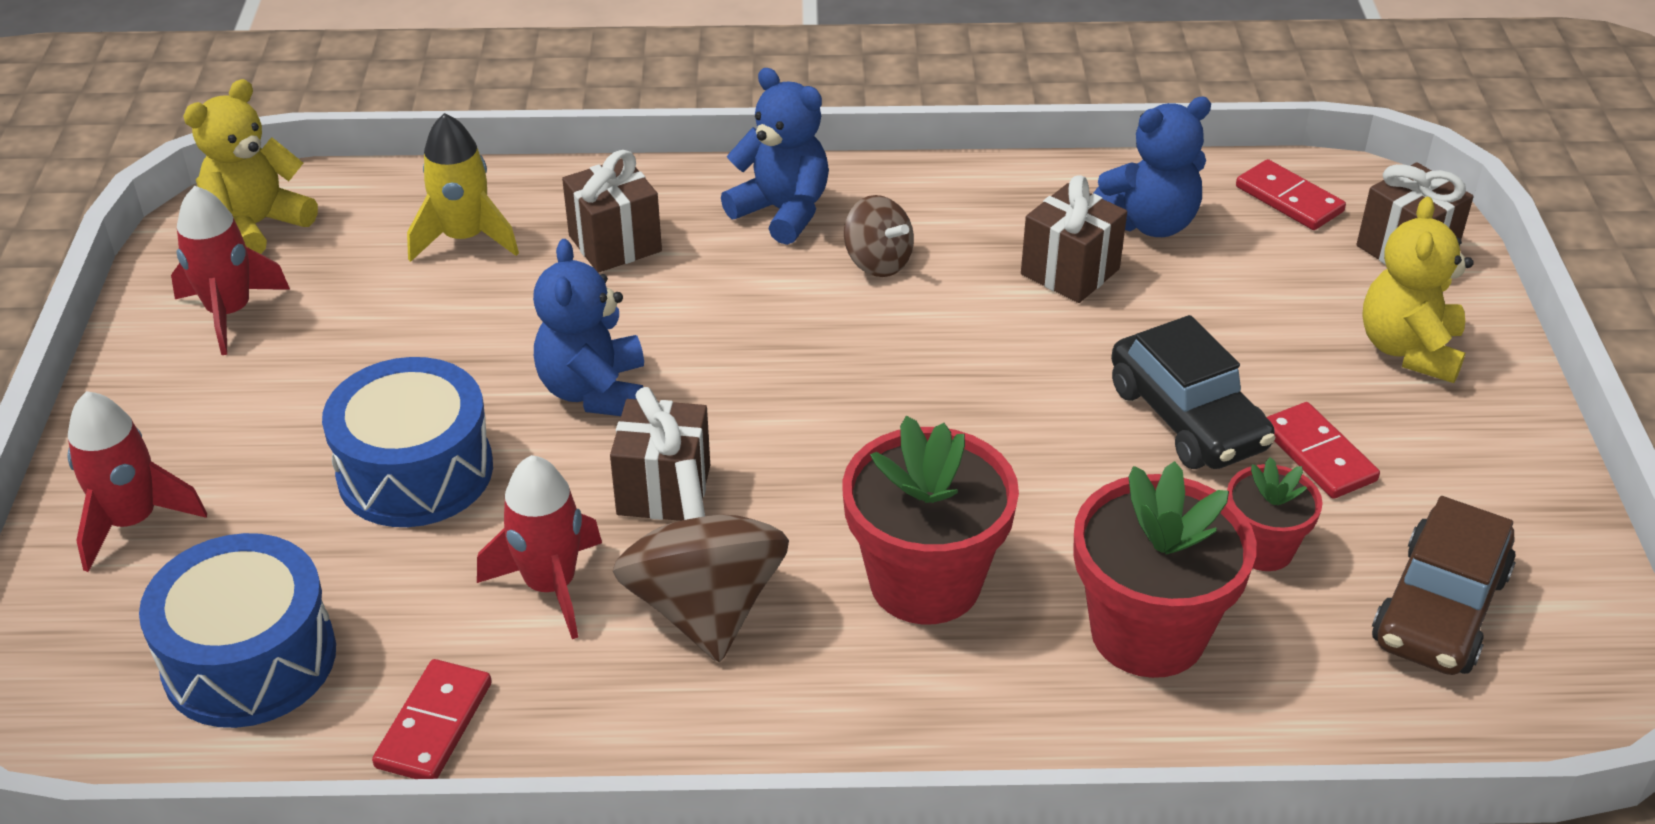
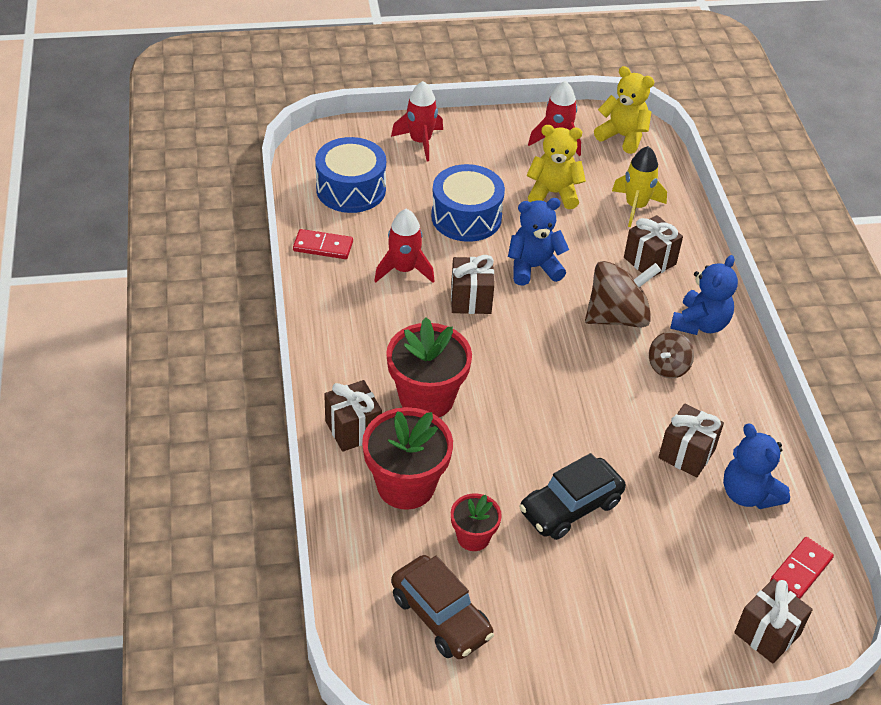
camera: 80 degrees right, 5 degrees up
(705, 607) = (399, 321): brown spinning top -> brown spinning top (617, 316)
(1003, 705) = (353, 429): none -> brown gift
(1318, 454) = (554, 568): red domino -> none
(1409, 349) = (662, 624): yellow teddy bear -> yellow teddy bear (553, 193)
(1439, 609) = (441, 616): brown car -> brown car turned 150 degrees counterclockwise

